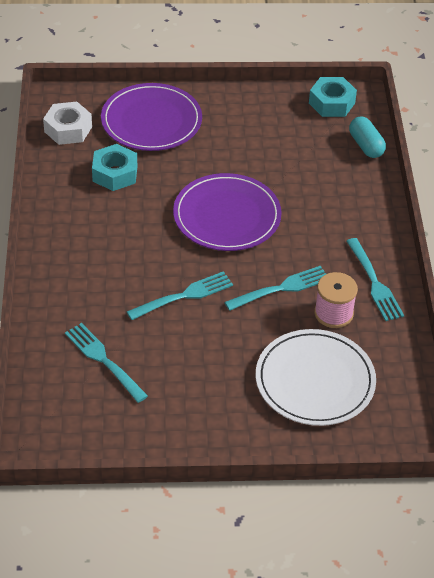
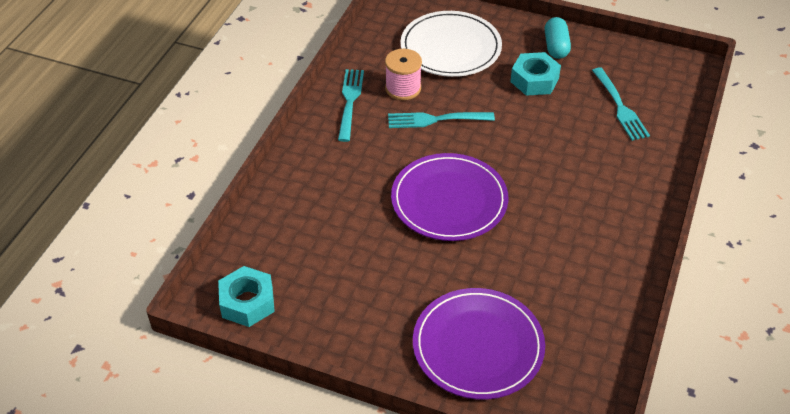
camera: 155 degrees left, 0 degrees up
(68, 129) = (587, 367): white nut -> none
(115, 173) = (549, 285): turquoise nut -> turquoise nut (534, 80)
(183, 296) = (528, 137): turquoise fork -> none
(366, 145) = (252, 235): turquoise capsule -> turquoise capsule (556, 46)

